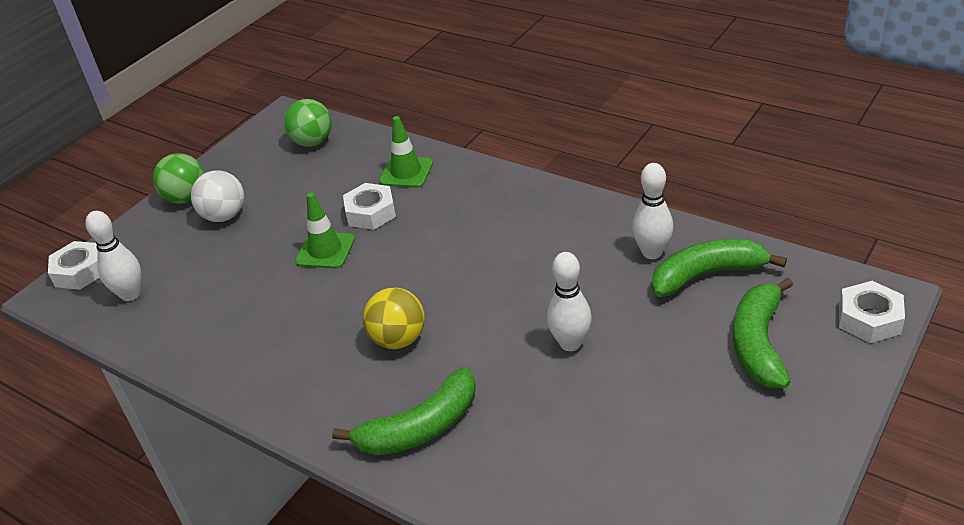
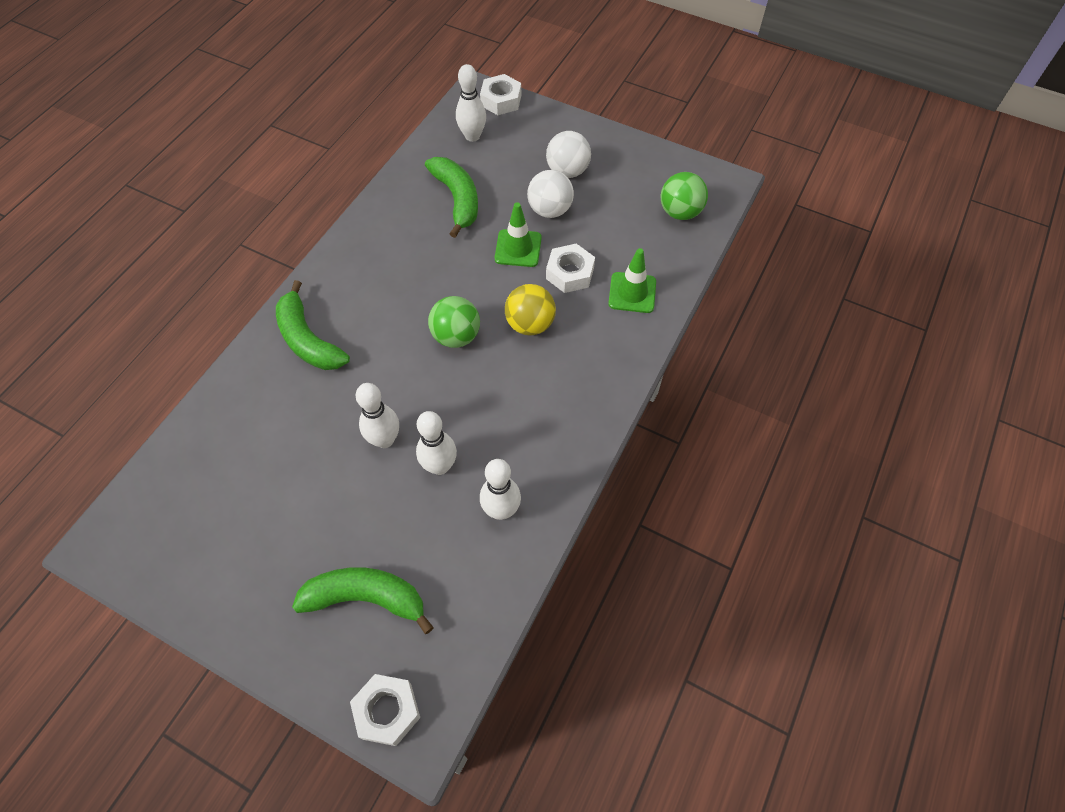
camera: 80 degrees right, 20 degrees up
(186, 198) = (593, 140): green ball -> green ball (456, 336)
(277, 228) = (550, 210): none -> white ball
(398, 339) = (404, 314): yellow ball -> yellow ball (530, 324)
(603, 298) = (440, 466): none -> white bowling pin
(707, 275) = (464, 559): green banana -> green banana (457, 199)

